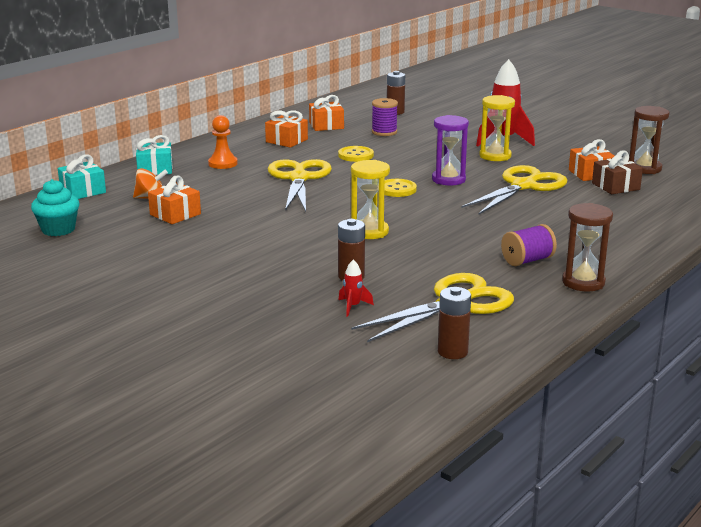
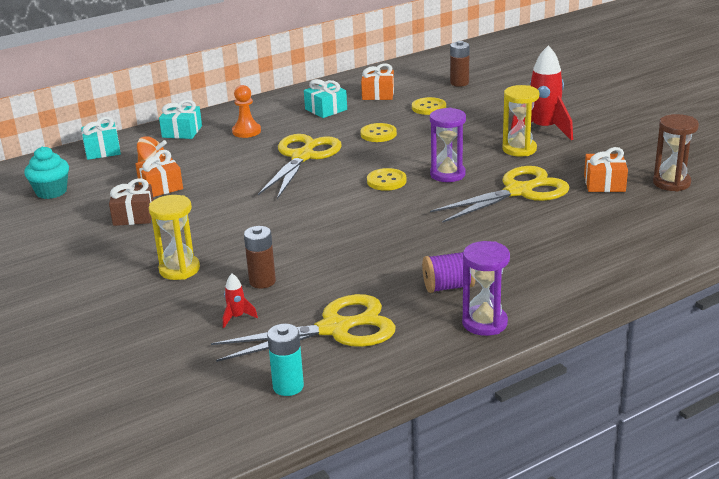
camera: 20 degrees right, 5 degrees up
(286, 141) = (326, 109): orange gift -> turquoise gift
(369, 232) = (320, 230): yellow hourglass -> yellow hourglass (179, 269)
(384, 132) = (429, 107): purple spool -> yellow button
(452, 352) = (288, 386): brown battery -> turquoise battery
(583, 282) = (484, 323): brown hourglass -> purple hourglass
(615, 186) = (619, 203): brown gift -> brown gift (134, 216)

